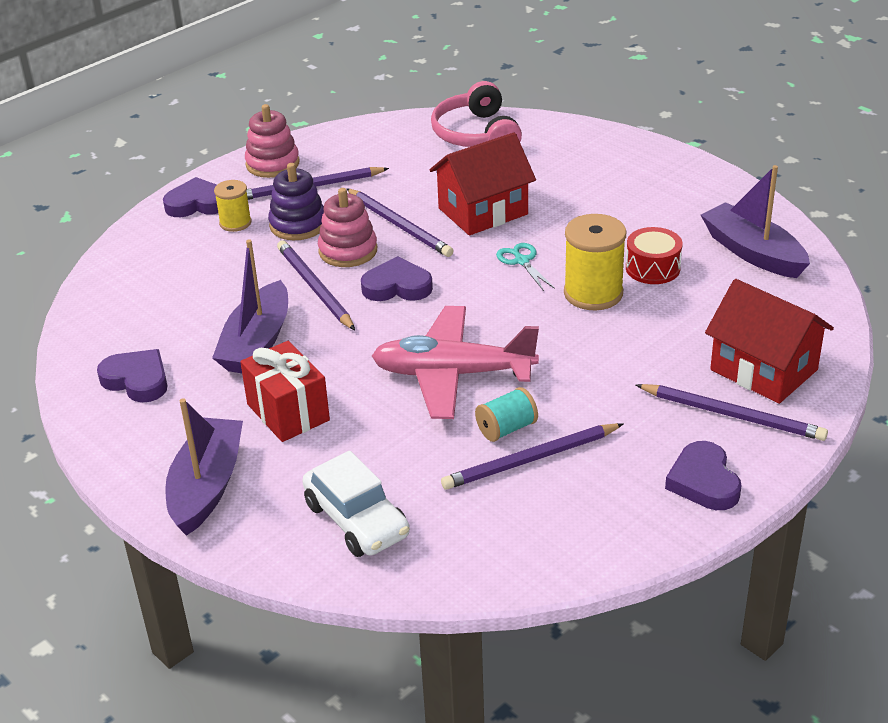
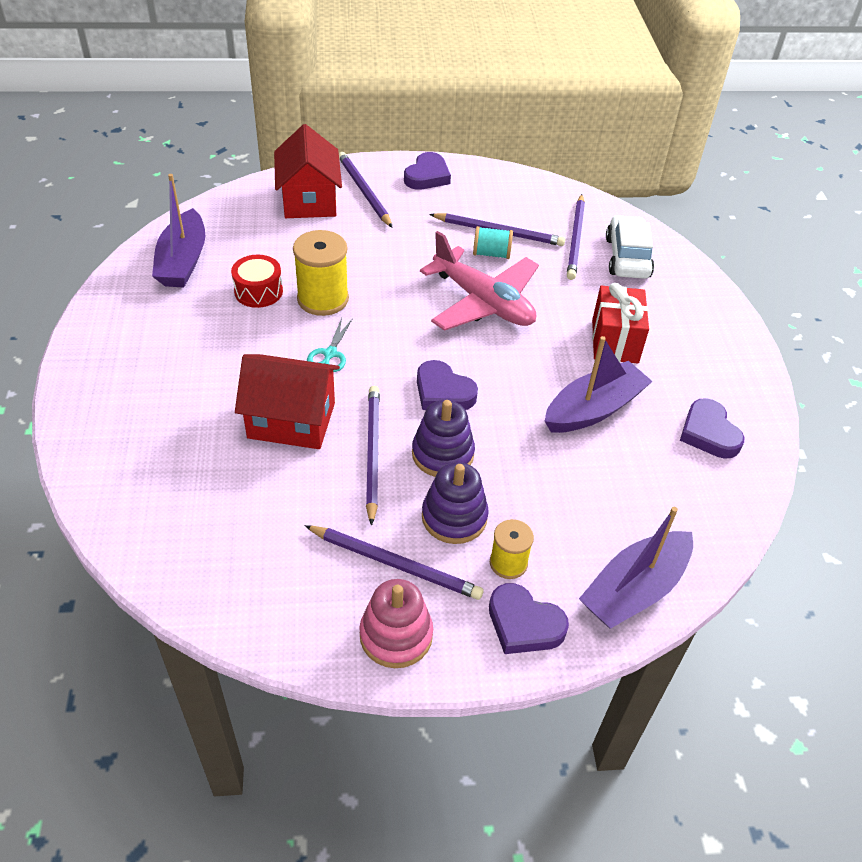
camera: 145 degrees left, 10 degrees up
(207, 486) = (704, 324): purple boat -> purple boat (634, 589)
(315, 288) = (506, 432): purple pencil -> purple pencil (576, 239)
(348, 251) = (442, 454): pink stacking toy -> purple stacking toy
(476, 134) = (165, 523): pink headphones -> none

